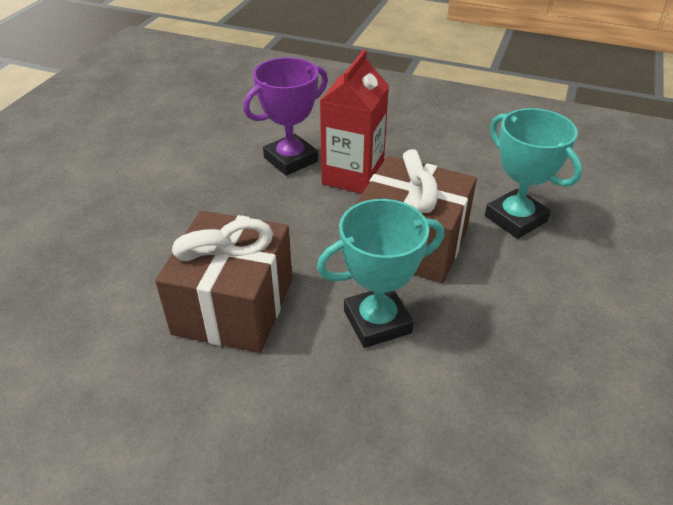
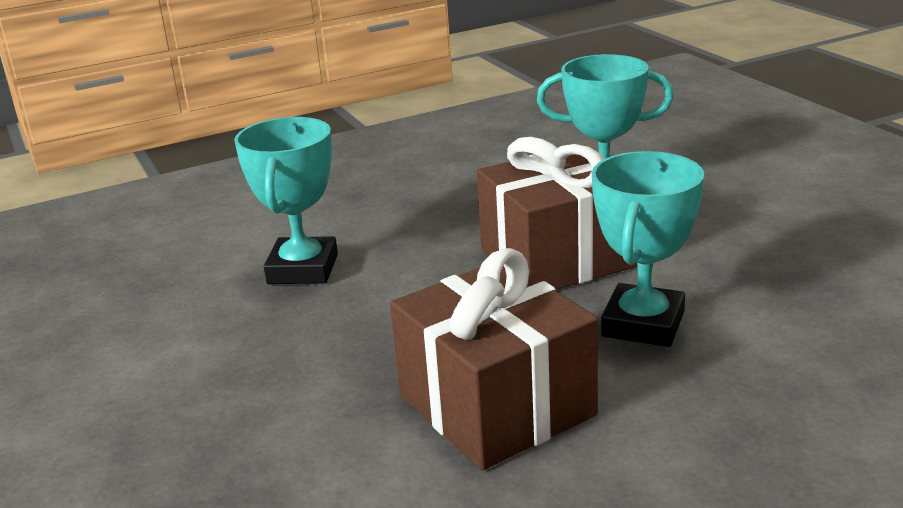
camera: 45 degrees left, 15 degrees down
(291, 160) = (303, 269): purple trophy -> turquoise trophy
(353, 176) = (399, 245): red carton -> none

